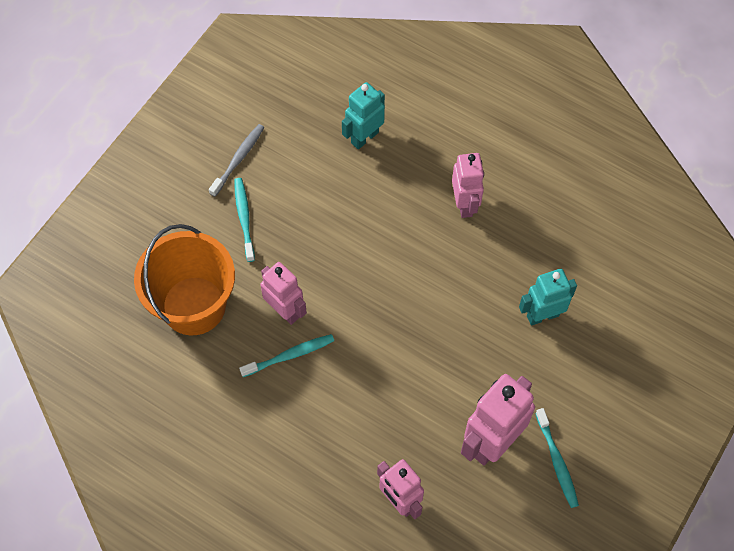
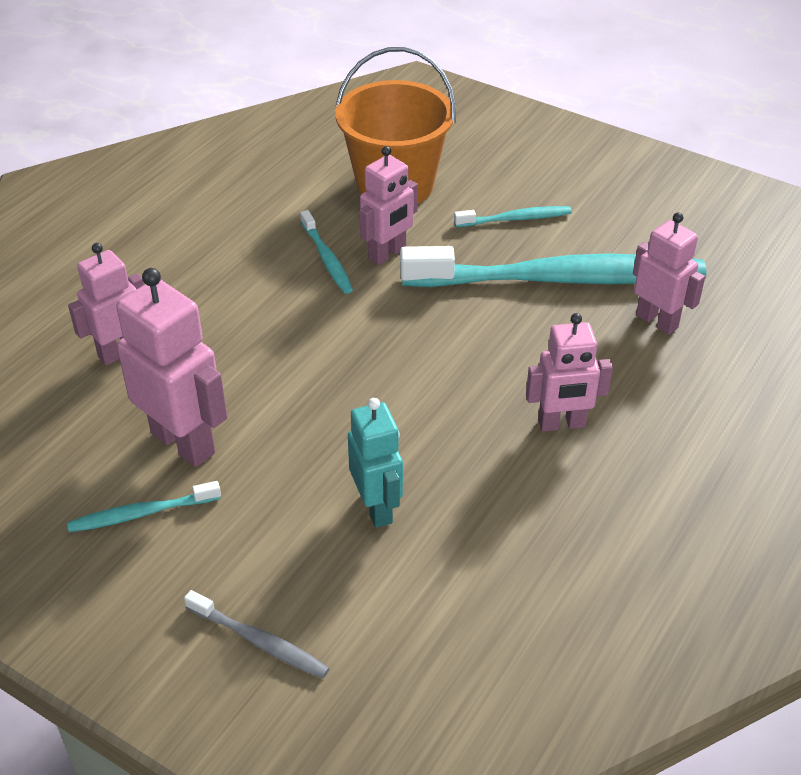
camera: 90 degrees right, 20 degrees down
(238, 159) = (600, 212): grey toothbrush -> grey toothbrush (259, 641)
(318, 193) = (560, 279): none -> turquoise toothbrush
(364, 137) = (657, 321): turquoise robot -> pink robot

